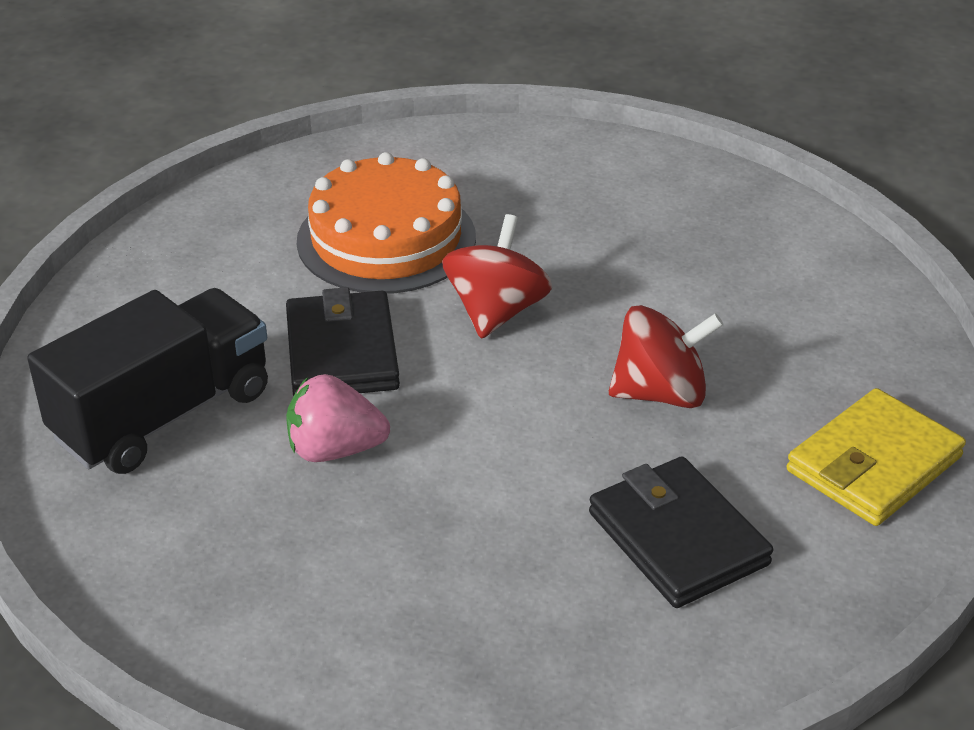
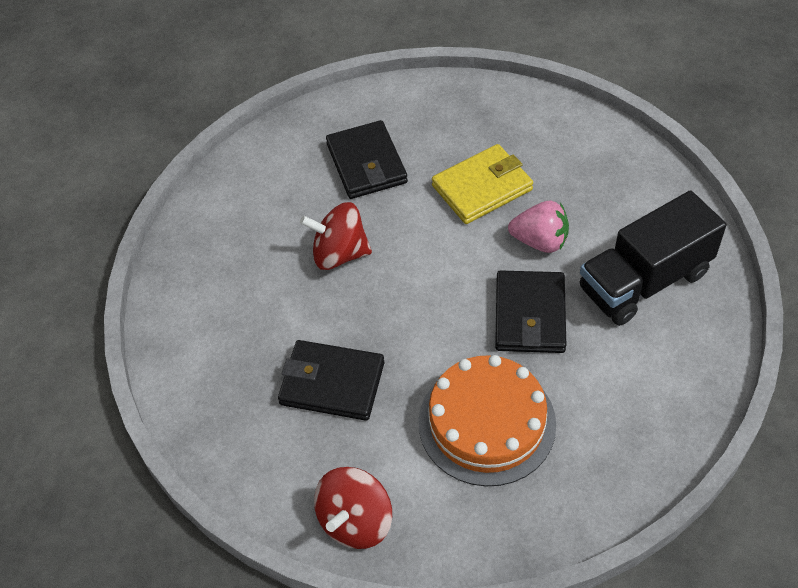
camera: 165 degrees left, 15 degrees up
(496, 311) = (421, 335): red spinning top -> red spinning top (355, 521)
(601, 251) = (332, 383): none -> black wallet
(874, 464) = (244, 191): yellow wallet -> yellow wallet (482, 187)

